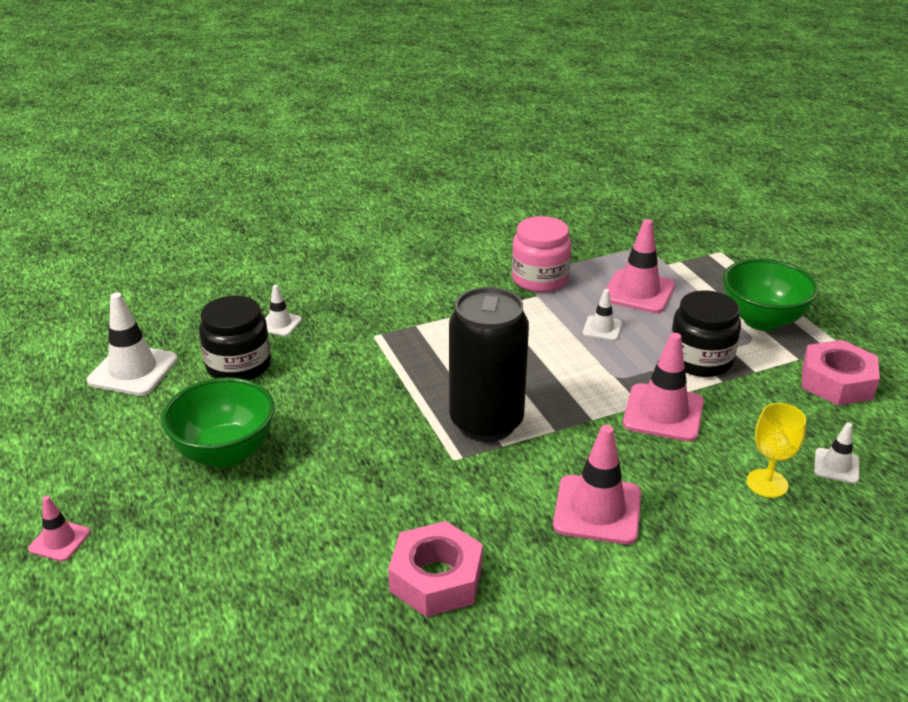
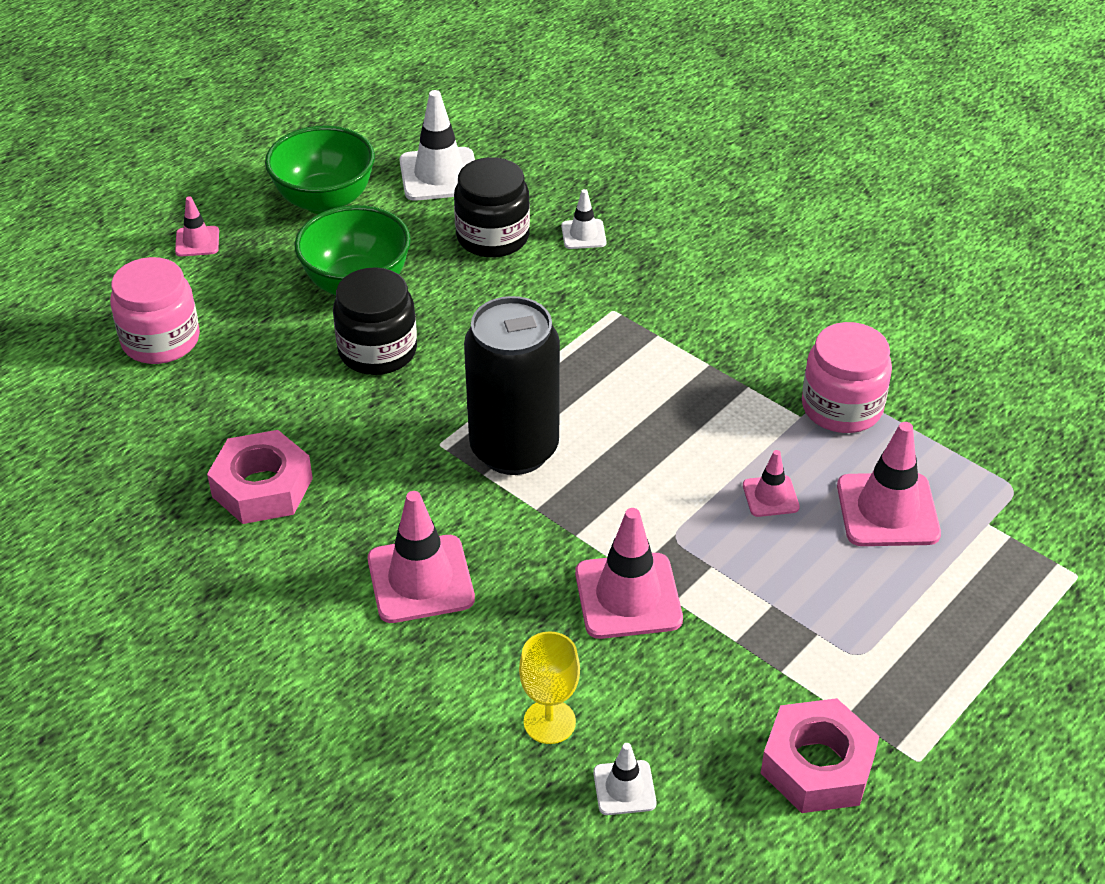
camera: 65 degrees right, 10 degrees up
(180, 603) = (161, 340): none -> pink jar
(602, 328) = (770, 496): white traffic cone -> pink traffic cone
(700, 360) = (767, 608): black jar -> black jar (378, 351)
(762, 320) = (916, 657): green bowl -> green bowl (325, 201)

